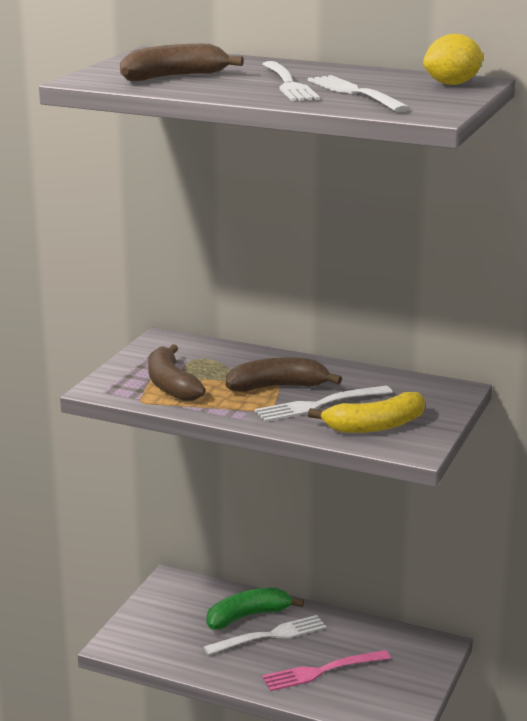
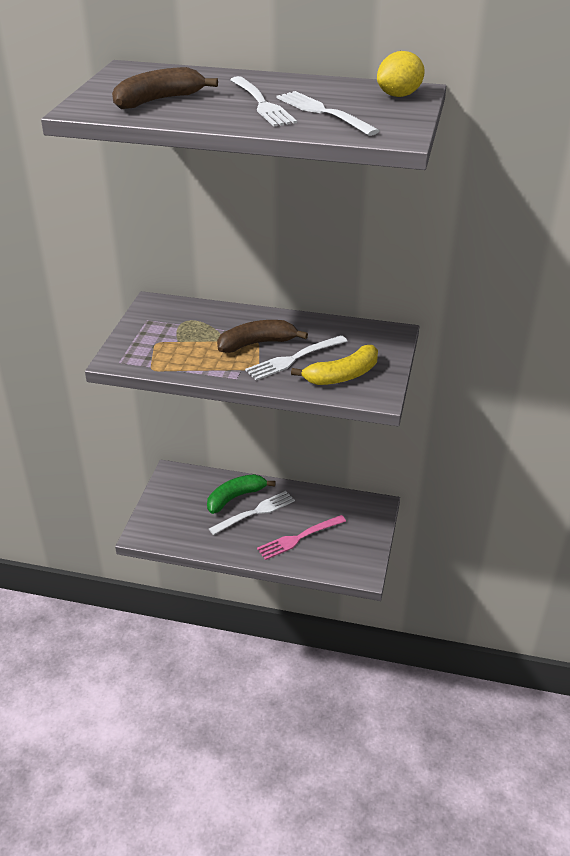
camera: 10 degrees left, 15 degrees up
(171, 385) = (172, 350): brown banana -> none

